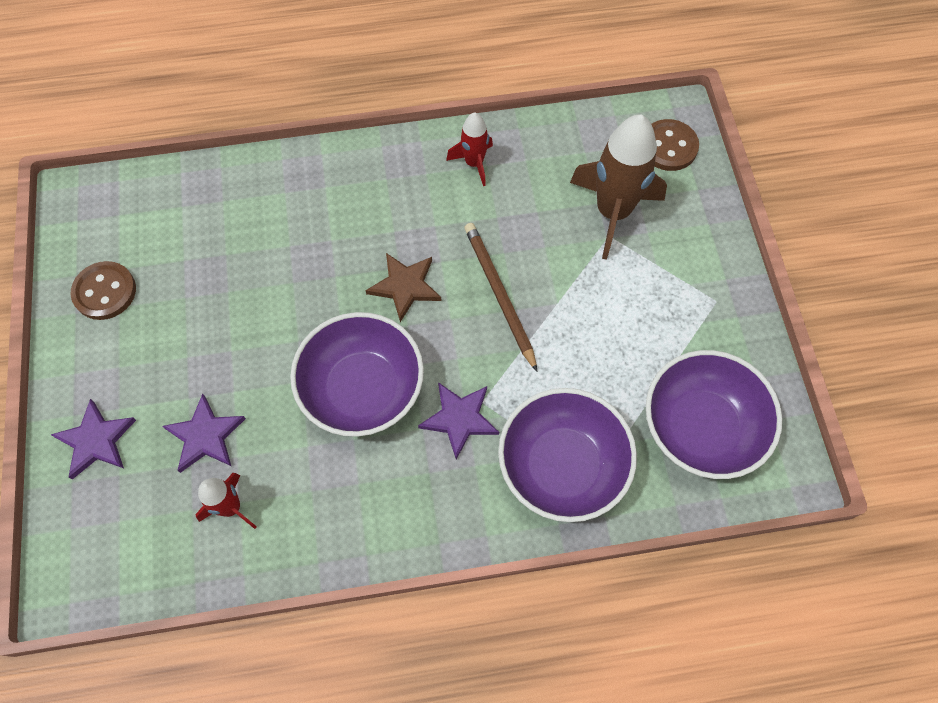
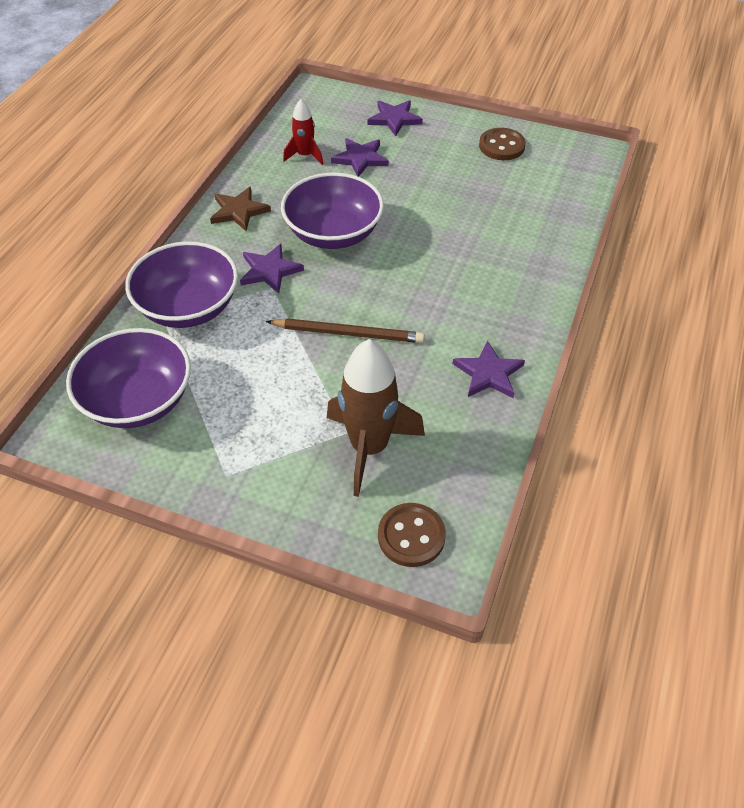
camera: 120 degrees right, 15 degrees down
(405, 286) = (397, 284): brown star -> brown star (239, 211)
(474, 163) = (488, 373): red rocket -> purple star

